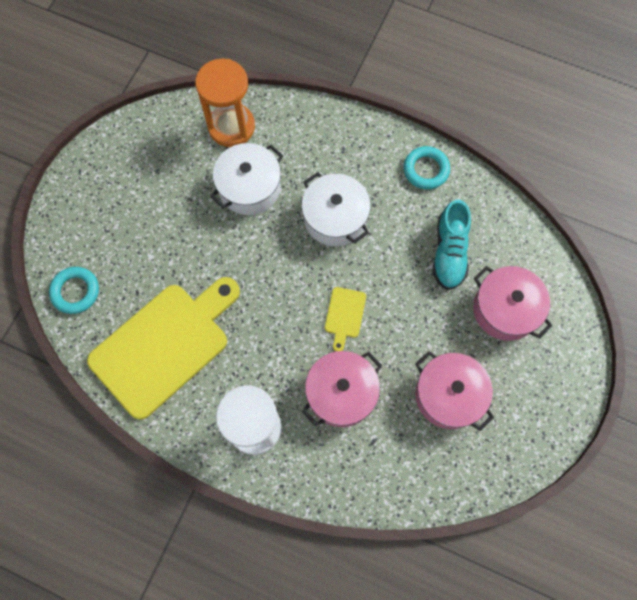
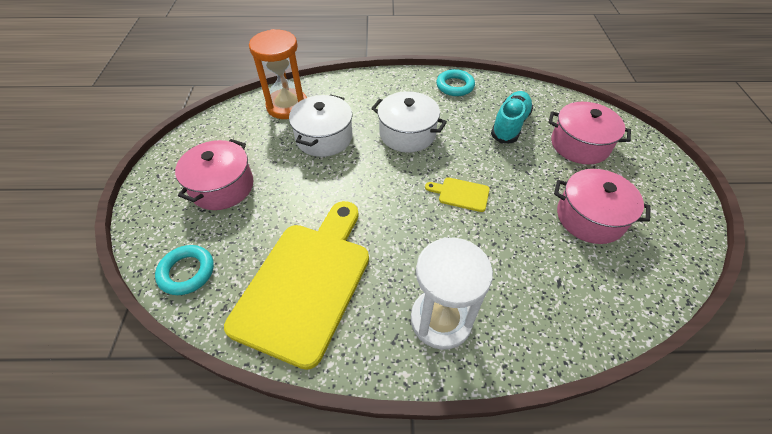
camera: 25 degrees left, 20 degrees down
(341, 393) = (501, 254): pink pot -> pink pot (222, 187)
(344, 315) = (461, 194): yellow cutting board -> yellow cutting board turned 120 degrees clockwise
(449, 252) = (510, 125): turquoise shoe -> turquoise shoe turned 135 degrees counterclockwise

